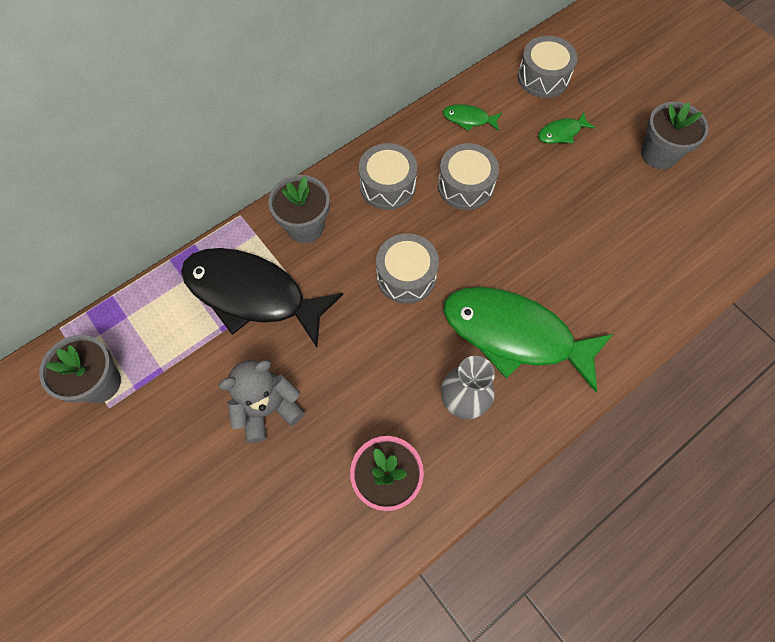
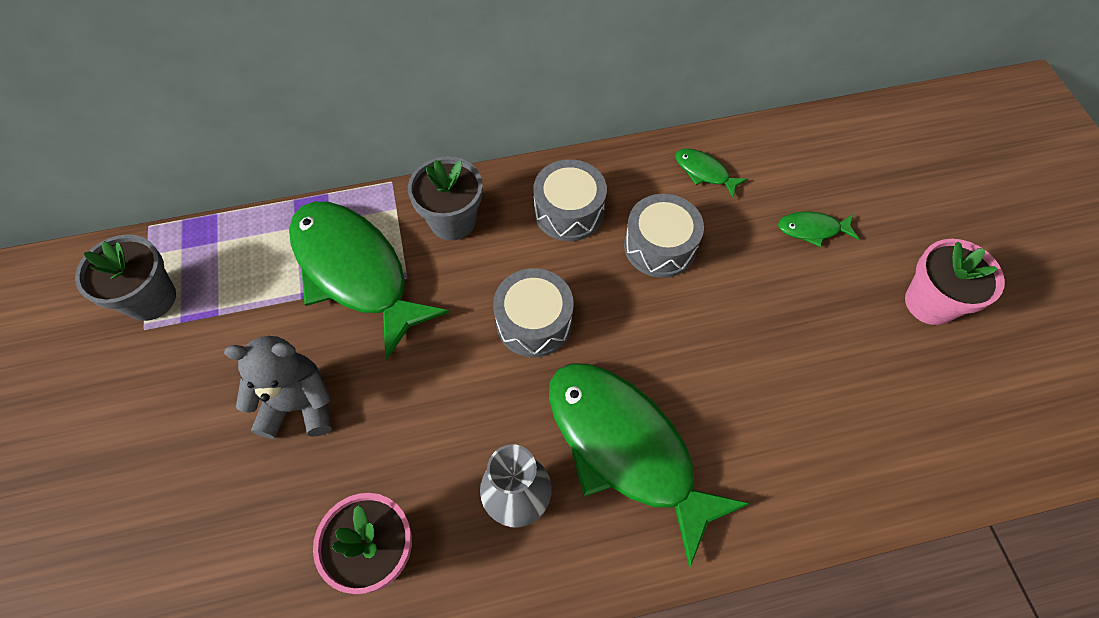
camera: 25 degrees right, 5 degrees down
(252, 294) = (355, 271): black fish -> green fish
(543, 77) = (822, 157): grey drum -> none
(659, 154) = (929, 303): grey flower pot -> pink flower pot

